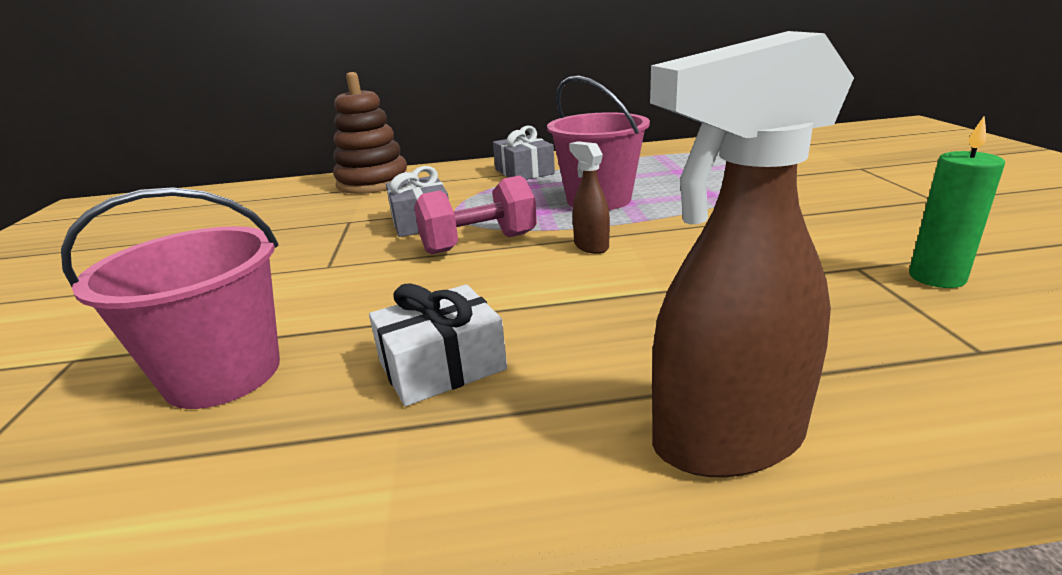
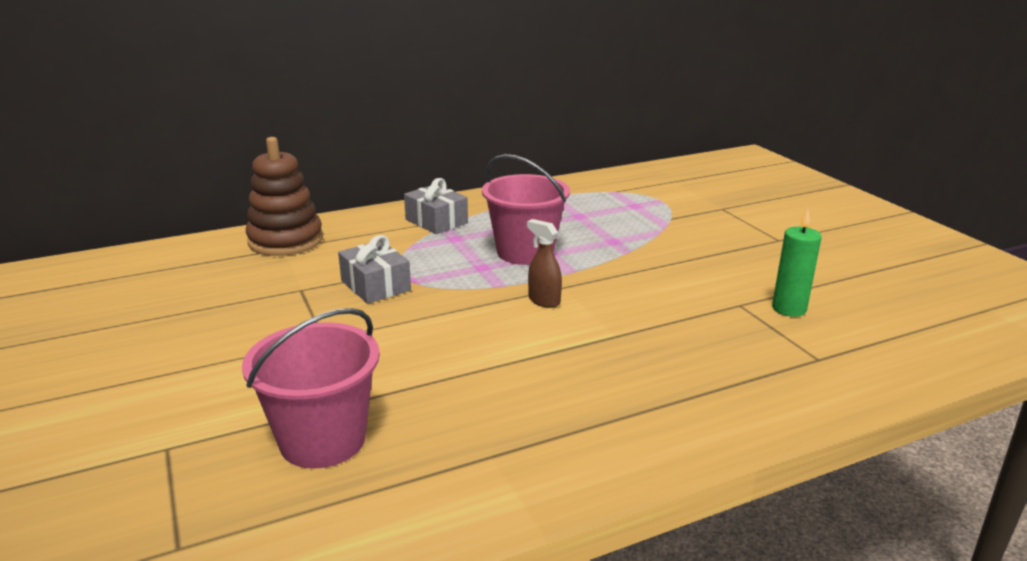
camera: 20 degrees left, 0 degrees up
(442, 365) = (491, 411): white gift -> none
(479, 244) = (447, 305): pink dumbbell -> none
(726, 441) = (696, 432): brown spray bottle -> none

